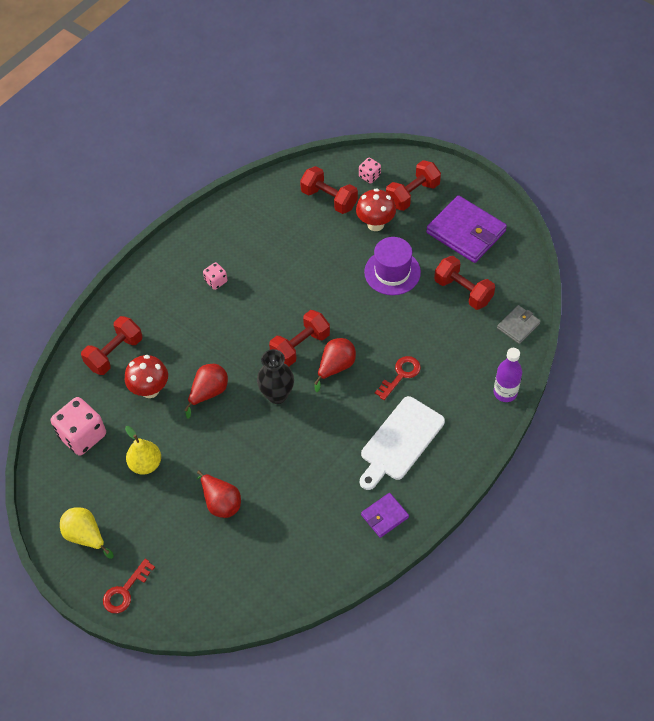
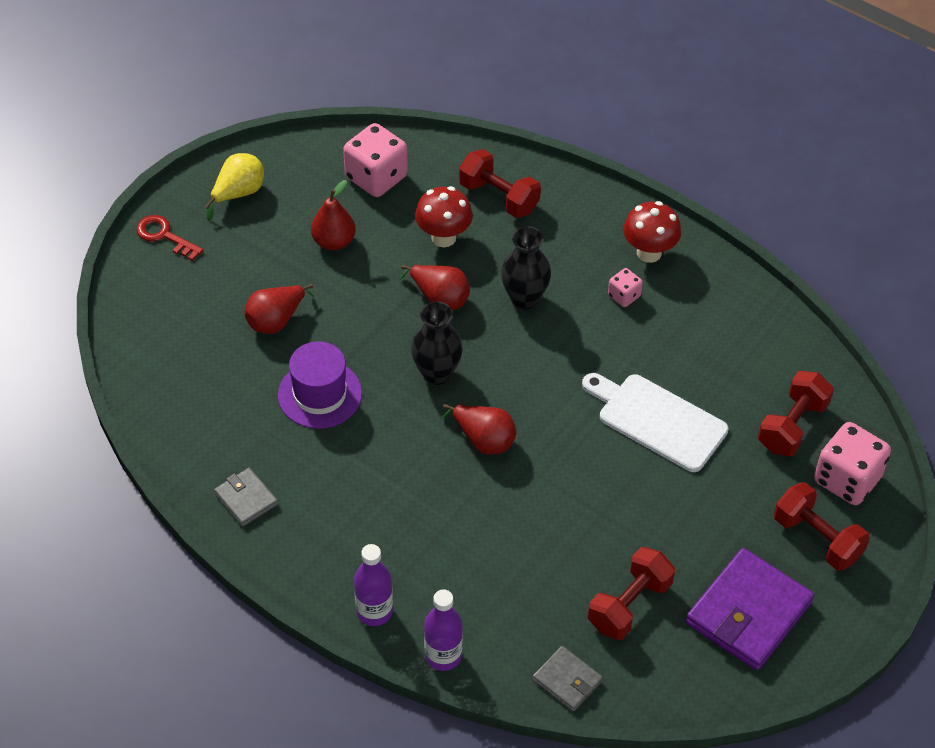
camera: 85 degrees right, 5 degrees down
(146, 464) = (334, 242): yellow pear -> red pear
(213, 340) = (524, 299): none -> black vase
(300, 346) = (517, 397): red dumbbell -> none
(369, 176) = (847, 479): pink dice -> pink dice, size x1.97
(375, 224) = (750, 487): red mushroom -> red mushroom (649, 253)
(384, 516) = (246, 499): purple wallet -> grey wallet
(392, 272) = (658, 509): purple hat -> purple hat (320, 394)
(400, 375) = (472, 519): red key -> none
(400, 441) = (361, 518): white cutting board -> white cutting board (657, 420)
(474, 432) = (374, 611): none -> purple bottle

